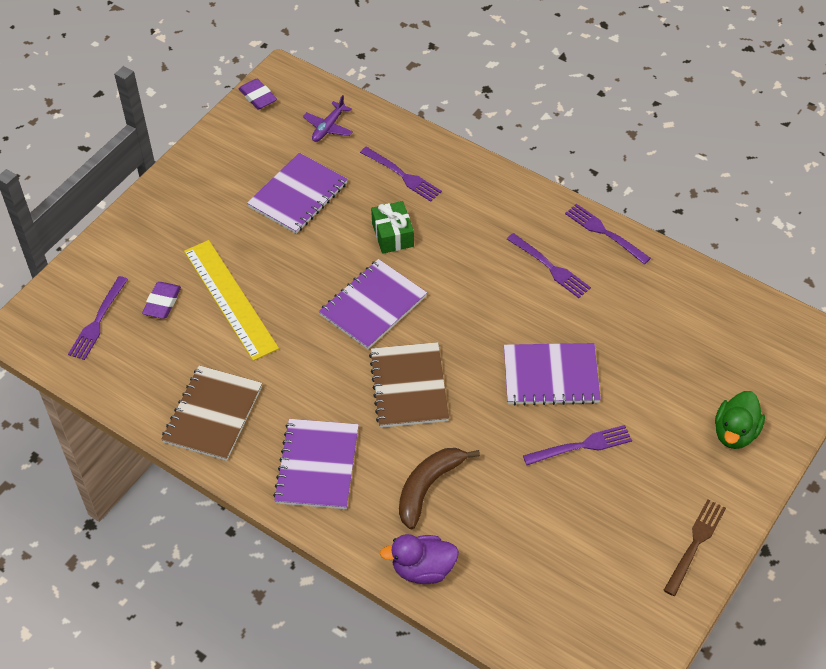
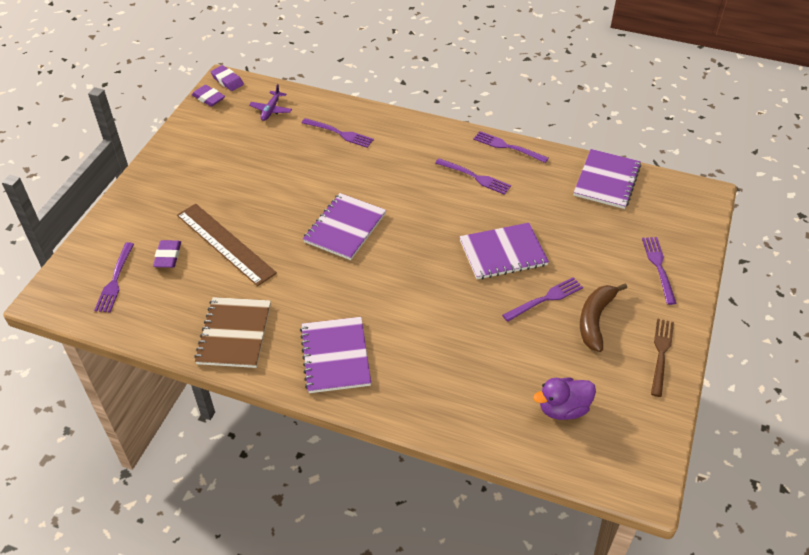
camera: 15 degrees left, 5 degrees down
(230, 299) = (225, 243): yellow ruler -> brown ruler
(286, 75) = (227, 80): none -> purple eraser
(298, 195) = (260, 160): purple notebook -> purple notebook (606, 180)
(392, 235) = (345, 175): green gift -> none
(409, 386) = (393, 281): brown notebook -> none
(423, 569) = (450, 420): purple duck -> purple duck (563, 409)
(428, 487) = (433, 354): brown banana -> brown banana (595, 319)
(735, 433) = (658, 267): green duck -> purple fork

